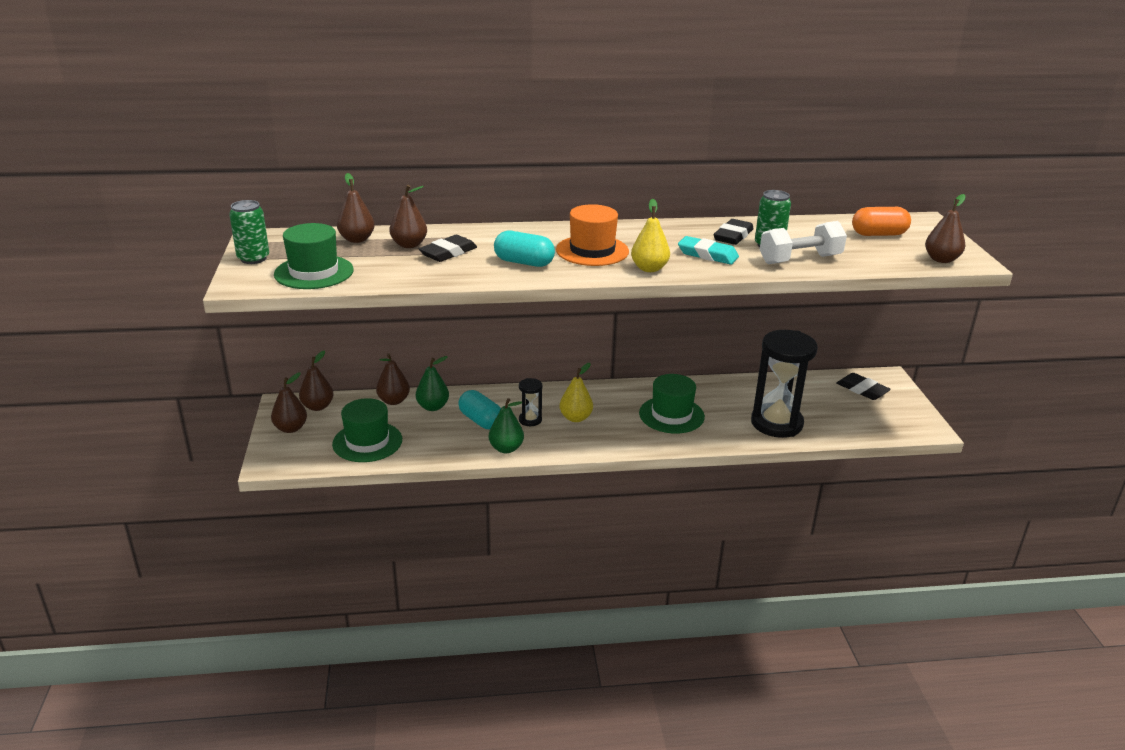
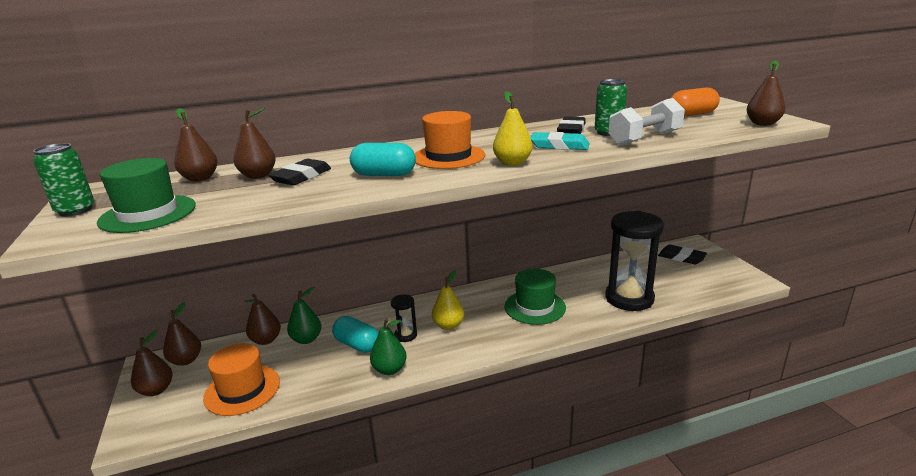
camera: 10 degrees left, 5 degrees down
(367, 442) = (242, 390): green hat -> orange hat

